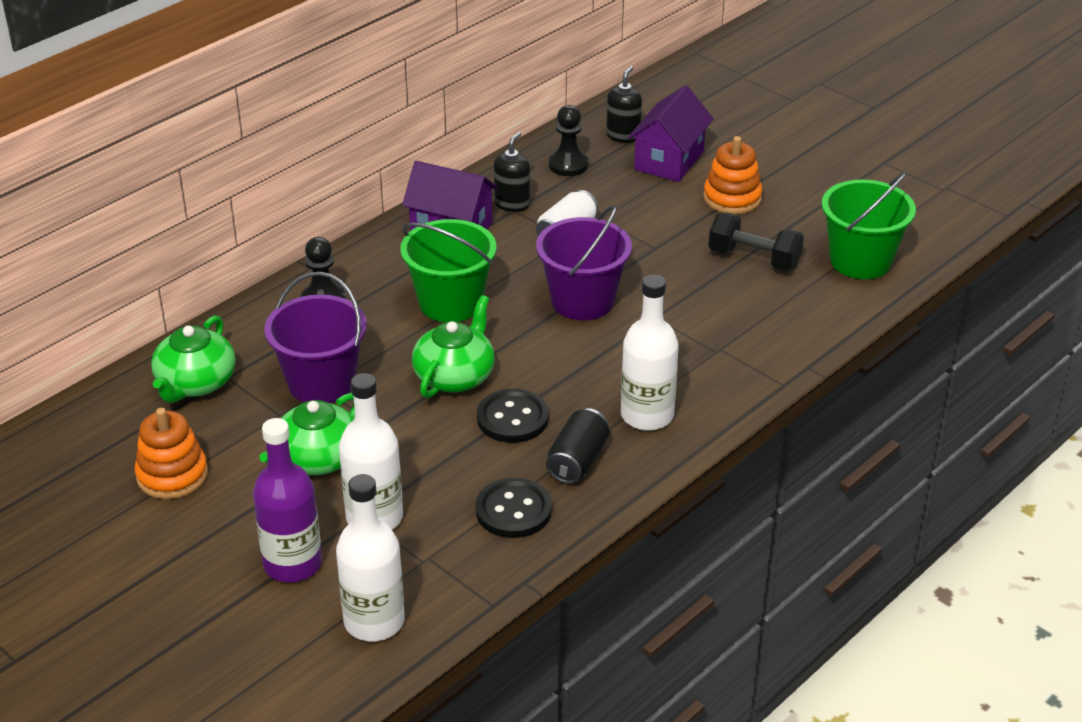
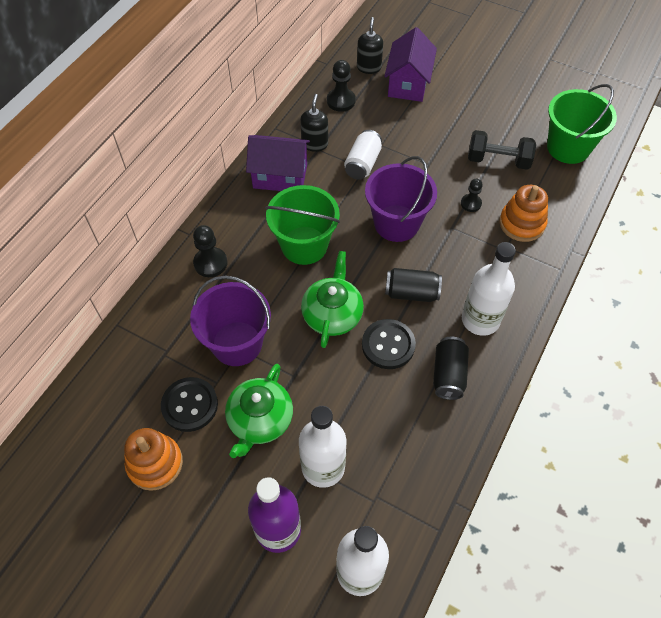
camera: 15 degrees left, 20 degrees up
(195, 383) = (141, 366): green teapot -> none
(513, 510) = (421, 434): black button -> black button (190, 405)
(568, 373) = (411, 293): none -> black can
(693, 297) = (471, 203): none -> black pawn
(732, 198) = (463, 109): orange stacking toy -> orange stacking toy (522, 223)

